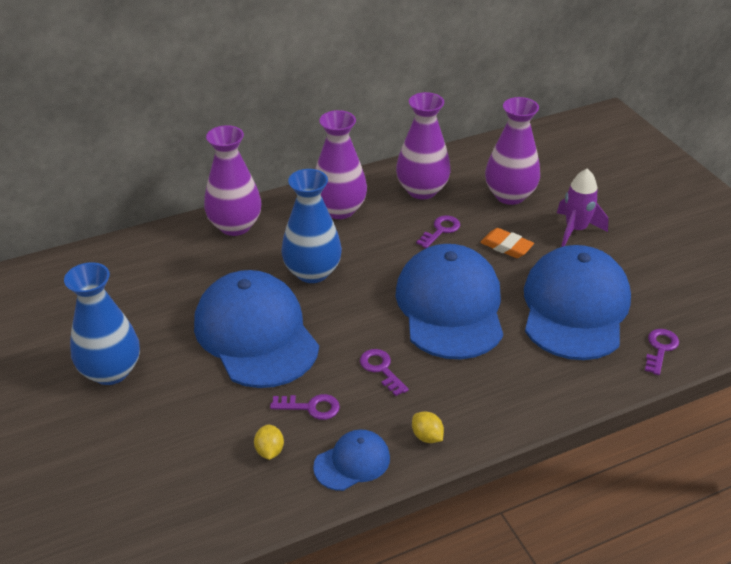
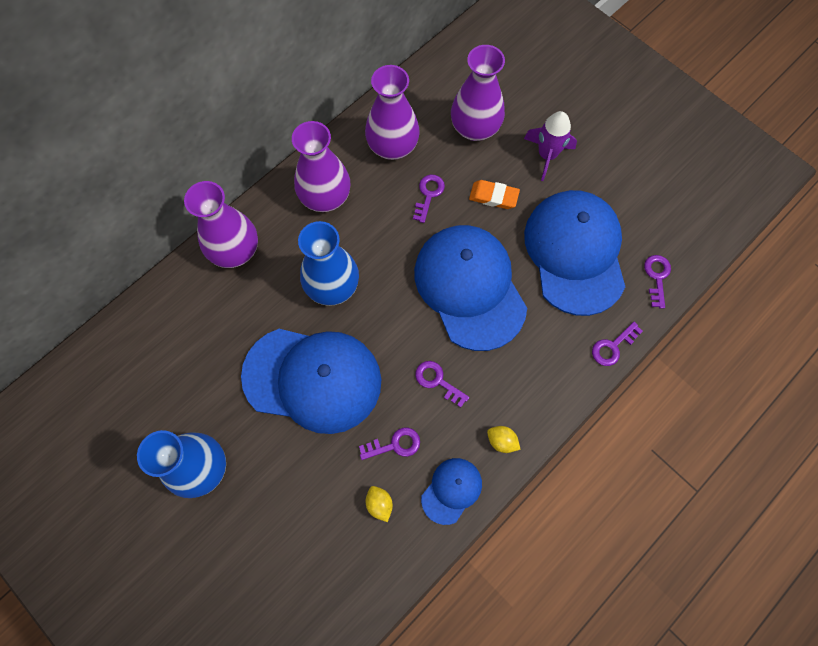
camera: 20 degrees left, 30 degrees up
(256, 334) = (312, 379): blue cap -> blue cap turned 150 degrees clockwise
(587, 392) = (613, 346): none -> purple key

